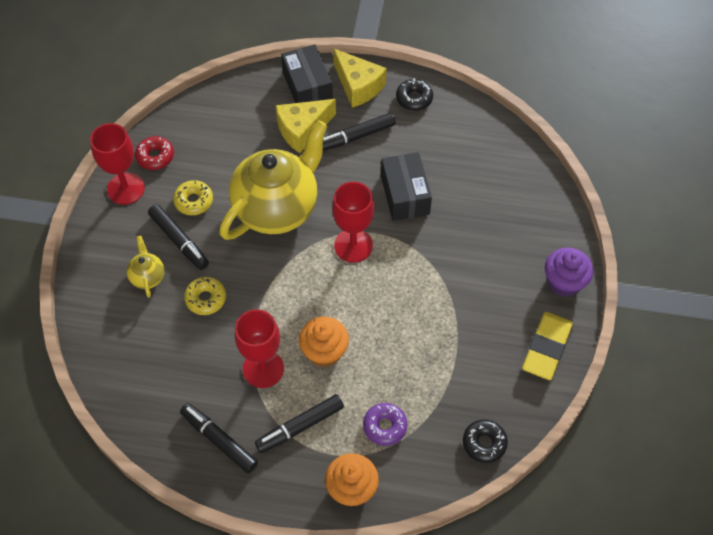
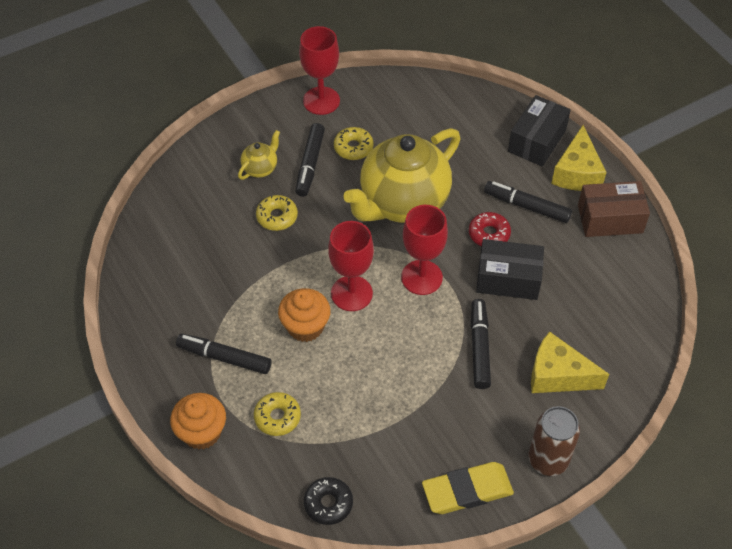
camera: 50 degrees right, 5 degrees down
(155, 156) = (367, 97): red donut -> red donut (489, 234)
(219, 440) = (166, 312): black marker -> black marker (479, 347)
(263, 369) = (252, 297): red goblet -> red goblet (351, 293)
(277, 208) = (403, 203): yellow teapot -> yellow teapot turned 135 degrees clockwise
(302, 130) = (492, 167): yellow cheese -> yellow cheese (557, 375)
(385, 426) = (277, 417): purple donut -> yellow donut
(405, 195) = (508, 279): black box -> black box turned 60 degrees clockwise
(414, 98) = (610, 219): black donut -> brown box
(564, 282) = (548, 460): purple cupcake -> brown can

